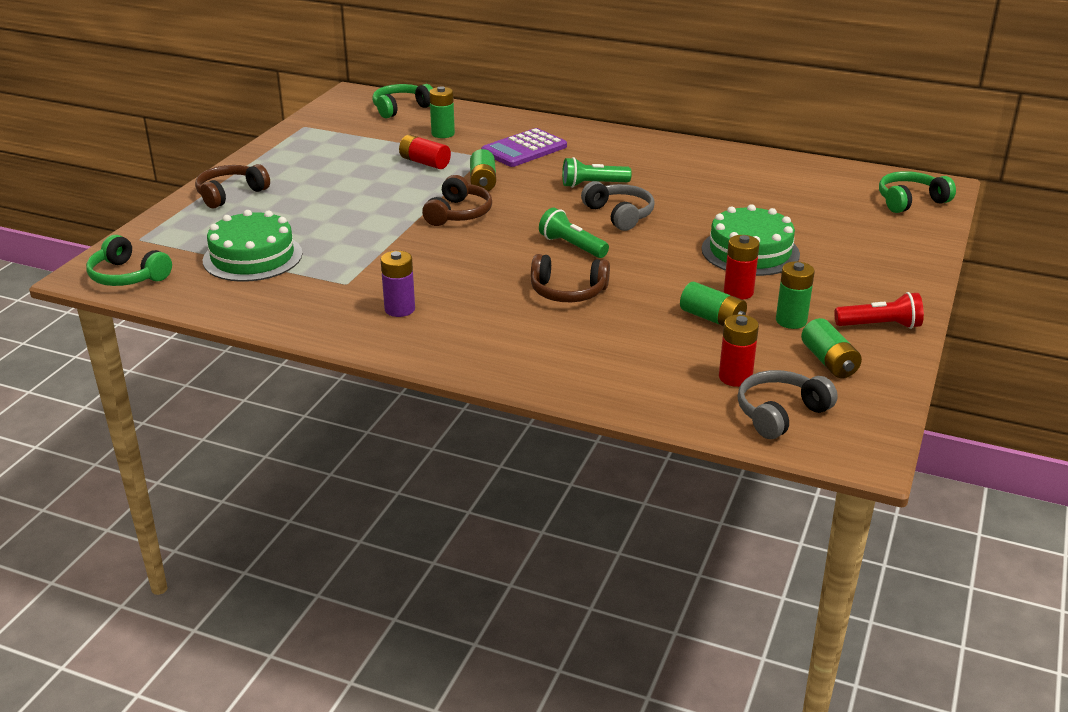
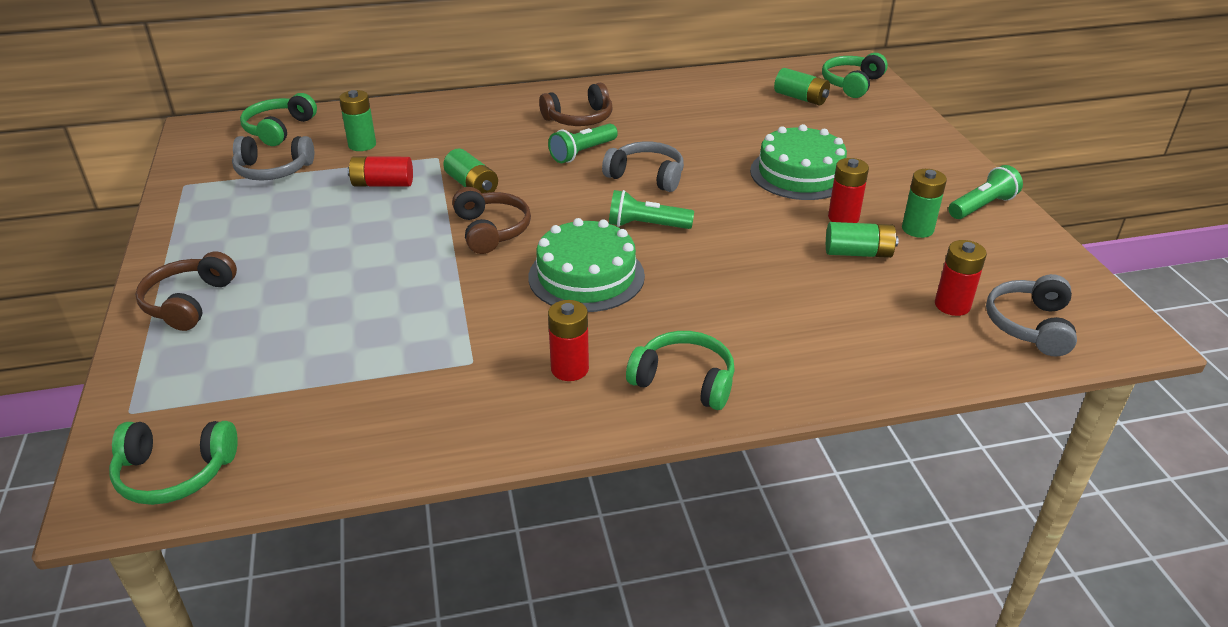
camera: 35 degrees left, 5 degrees up
(252, 257) = (318, 375): green cake -> green cake (586, 276)
(366, 133) = (273, 170): none -> grey headphones
(399, 309) = (569, 369): purple battery -> red battery
(463, 344) = (684, 380): none -> green headphones
(524, 149) = (469, 136): purple calculator -> none
(567, 292) = (705, 277): brown headphones -> brown headphones (579, 119)
(829, 361) = (994, 256): green battery -> green battery (801, 98)
(880, 325) = (982, 206): red flashlight -> green flashlight

